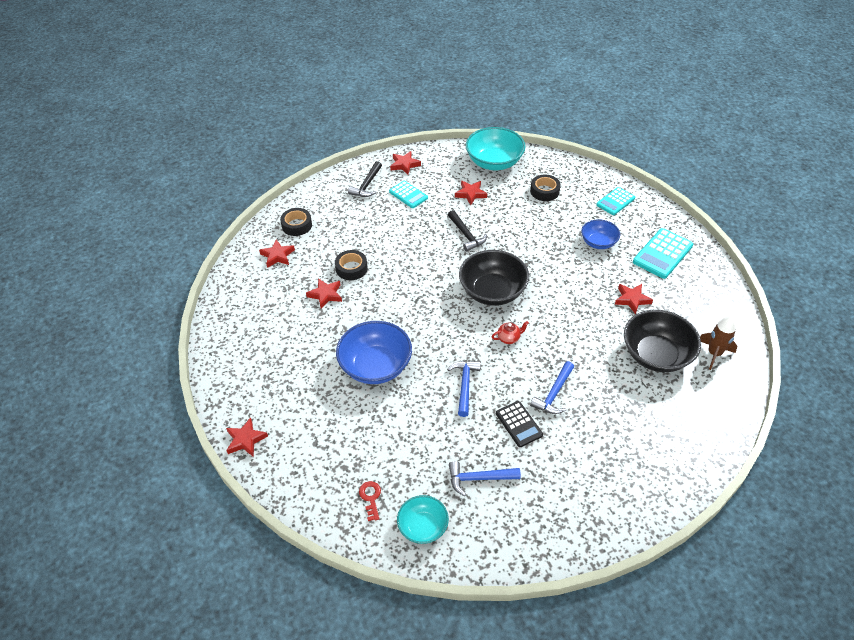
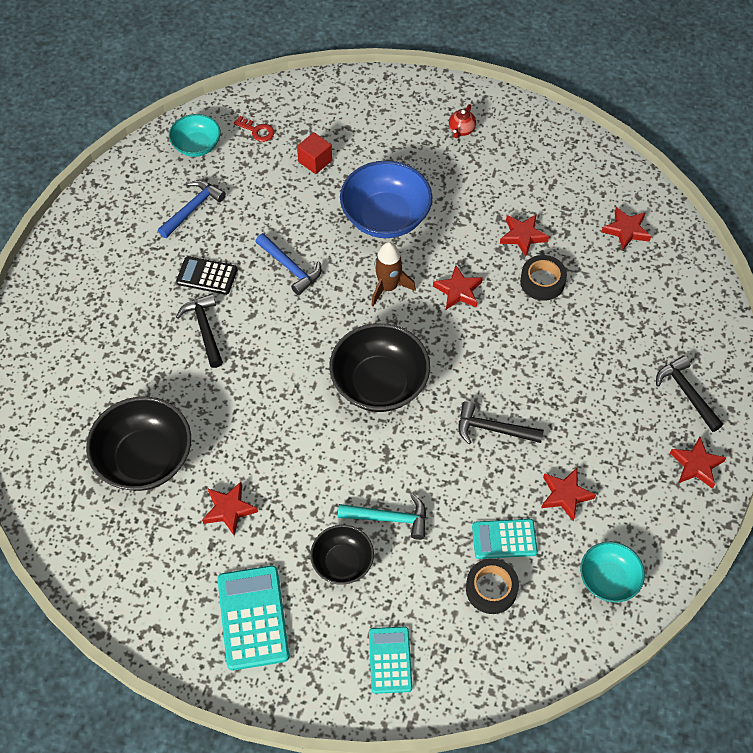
camera: 130 degrees right, 10 degrees up
(245, 440) = (400, 87): red star -> red star (458, 291)
(297, 225) = (666, 276): black tape -> none
(365, 439) = (315, 161): none -> red cube
(408, 195) = (626, 423): turquoise calculator -> turquoise calculator (504, 539)
(494, 162) = (608, 579): turquoise bowl -> turquoise bowl, size x0.59
(509, 338) = (304, 347): red teapot -> red teapot (461, 130)
(554, 394) = (204, 329): blue hammer -> black hammer
(557, 241) = (389, 518): none -> turquoise hammer
(598, 242) = (342, 562): blue bowl -> black bowl
(714, 353) = (86, 515): brown rocket -> brown rocket (388, 287)

